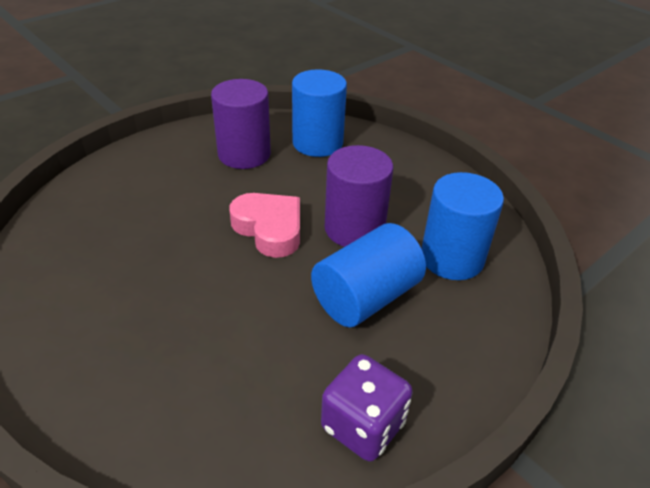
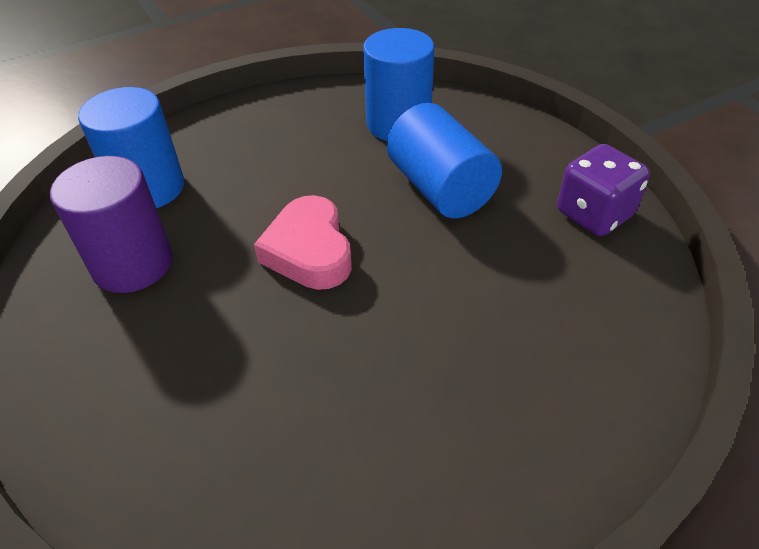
camera: 75 degrees left, 5 degrees up
(269, 229) = (309, 251): pink heart -> pink heart turned 75 degrees counterclockwise
(354, 228) = (333, 180): purple cylinder -> none

